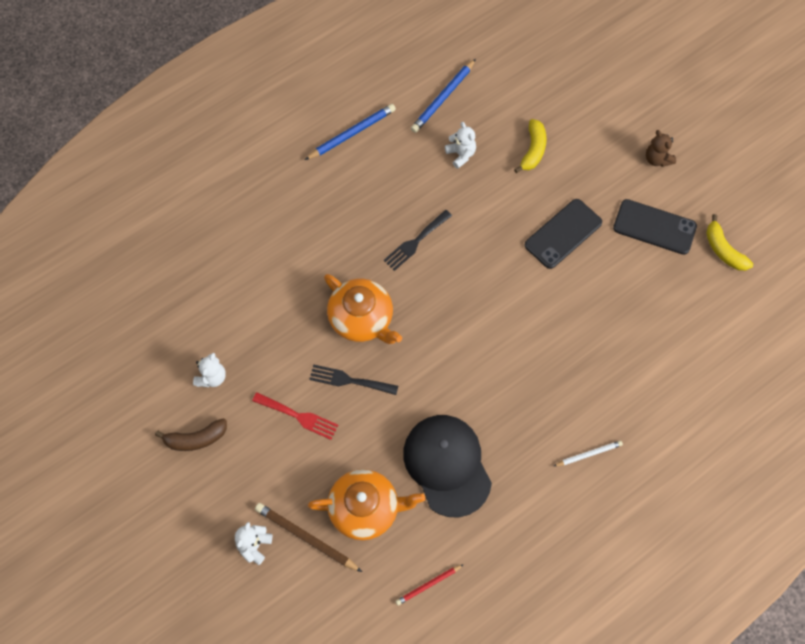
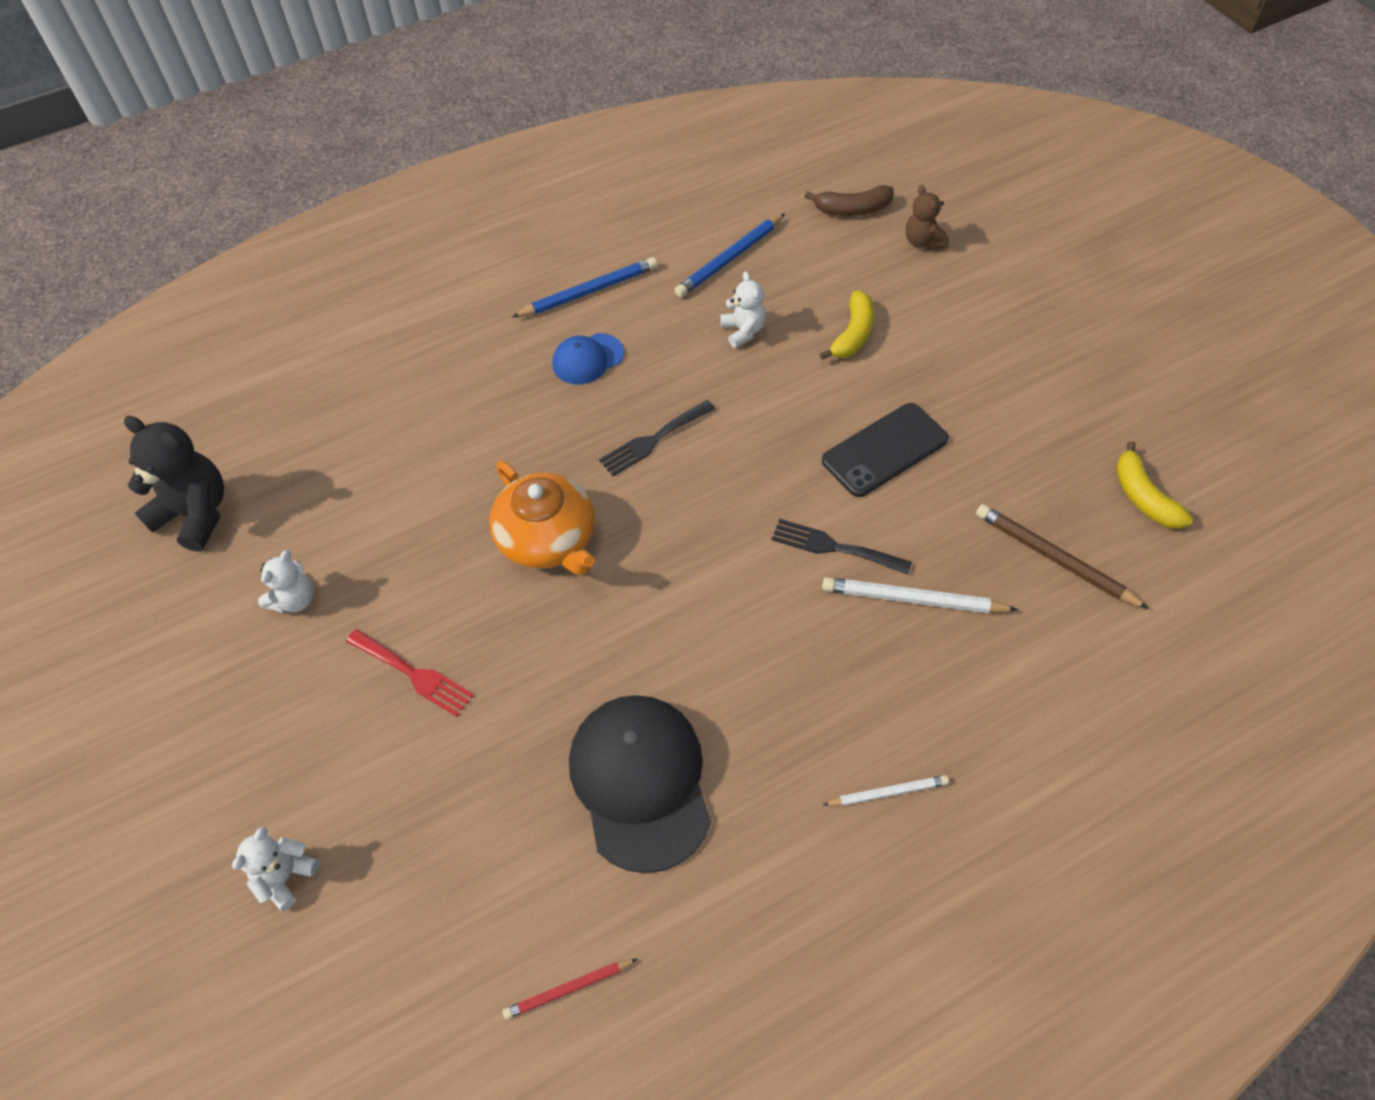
camera: 10 degrees right, 10 degrees down
(130, 326) = (195, 514): none -> black teddy bear
(196, 439) = (242, 690): brown banana -> brown banana (852, 209)
(306, 537) = (376, 874): brown pencil -> brown pencil (1054, 558)
(349, 380) = (507, 628): black fork -> black fork (834, 547)
(361, 186) = (587, 359): none -> blue cap
(365, 509) = (487, 838): orange teapot -> none
(591, 334) = (913, 599): none -> white pencil
(654, 227) = (1032, 454): black phone -> none
(657, 159) = (1043, 362): brown teddy bear -> brown teddy bear (923, 242)

